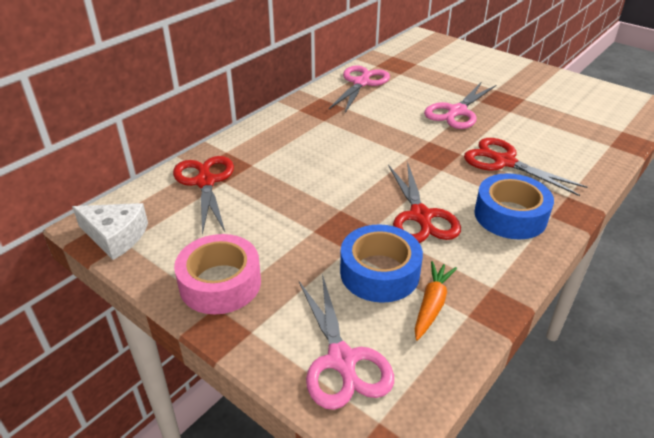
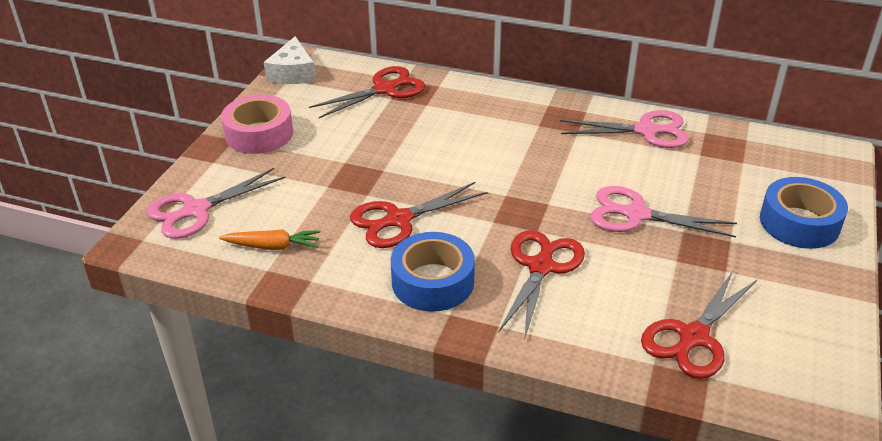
camera: 70 degrees right, 0 degrees up
(379, 272) = (303, 210): blue tape -> blue tape (799, 223)
(586, 126) = (693, 337): none -> red scissors

